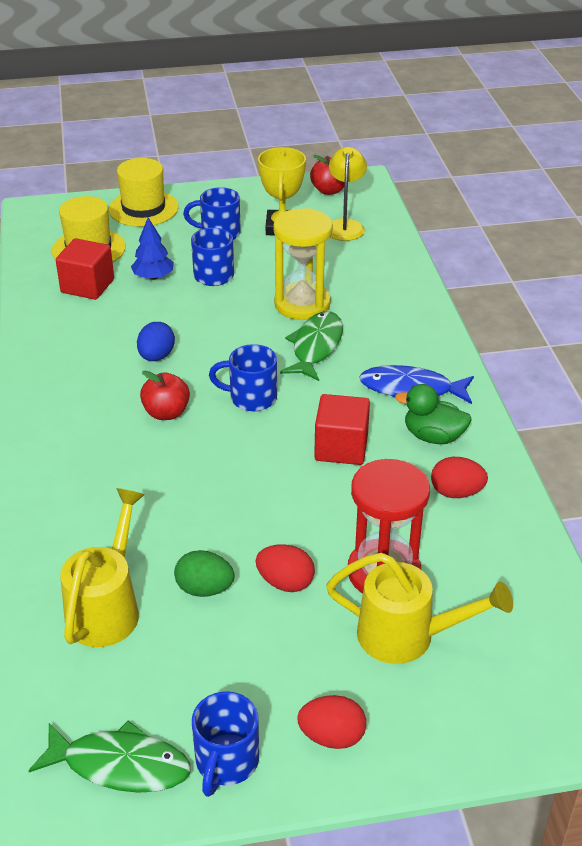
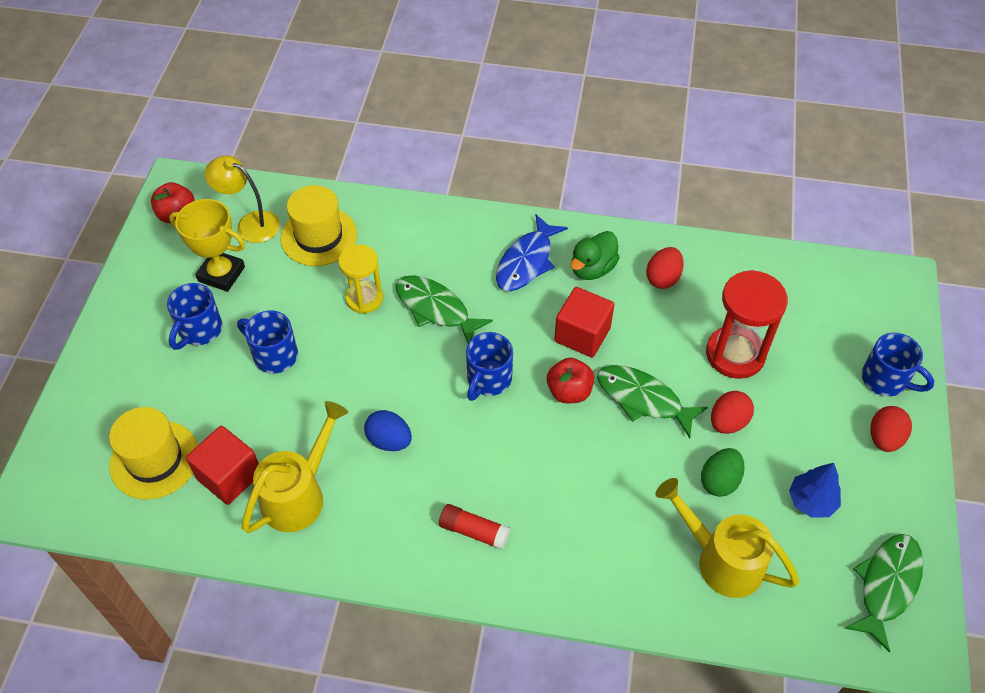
camera: 70 degrees left, 15 degrees up
(82, 427) = (474, 531): none -> red glue stick
(143, 208) = (102, 387): yellow hat -> yellow hat (319, 236)
(153, 277) = (247, 410): blue tree -> blue tree (811, 501)
(166, 413) = (481, 453): red apple -> red apple (569, 392)
(226, 762) = (895, 512): blue mug -> blue mug (885, 380)
(282, 509) = (643, 399): none -> green fish
(302, 304) = (364, 298): yellow hourglass -> yellow hourglass, size x0.66
(407, 636) = (802, 362): yellow watering can -> yellow watering can (299, 495)

